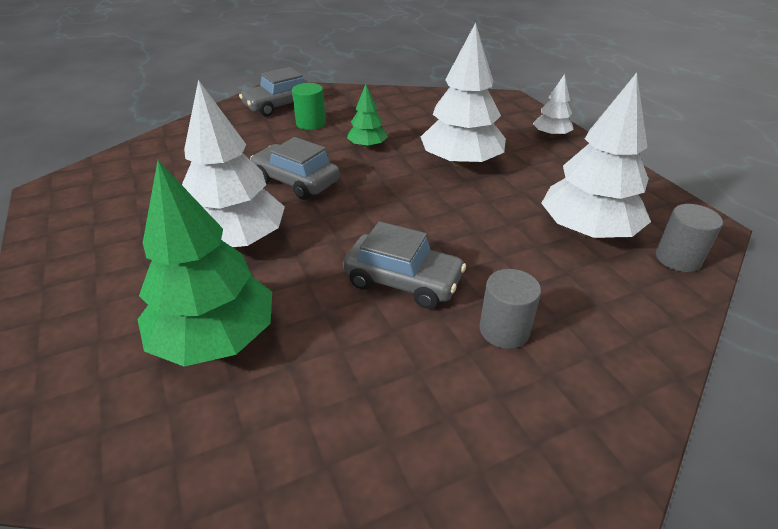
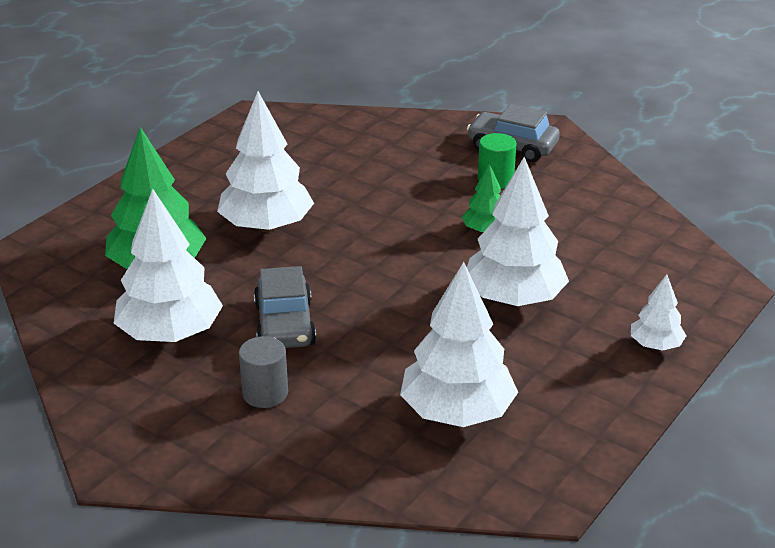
camera: 60 degrees right, 5 degrees down
(296, 181) = (378, 217): grey car -> none
(351, 370) = (170, 333): none -> white tree
(678, 258) = (461, 481): grey cylinder -> none

